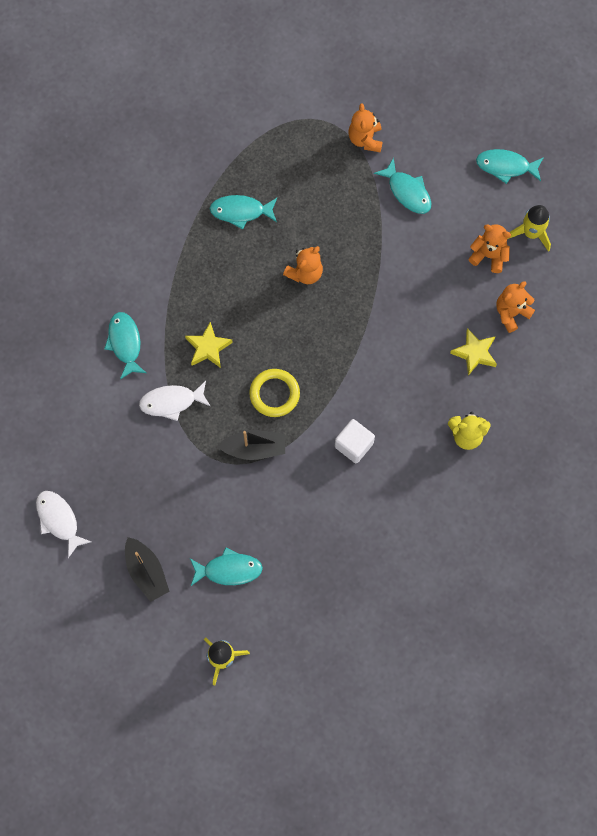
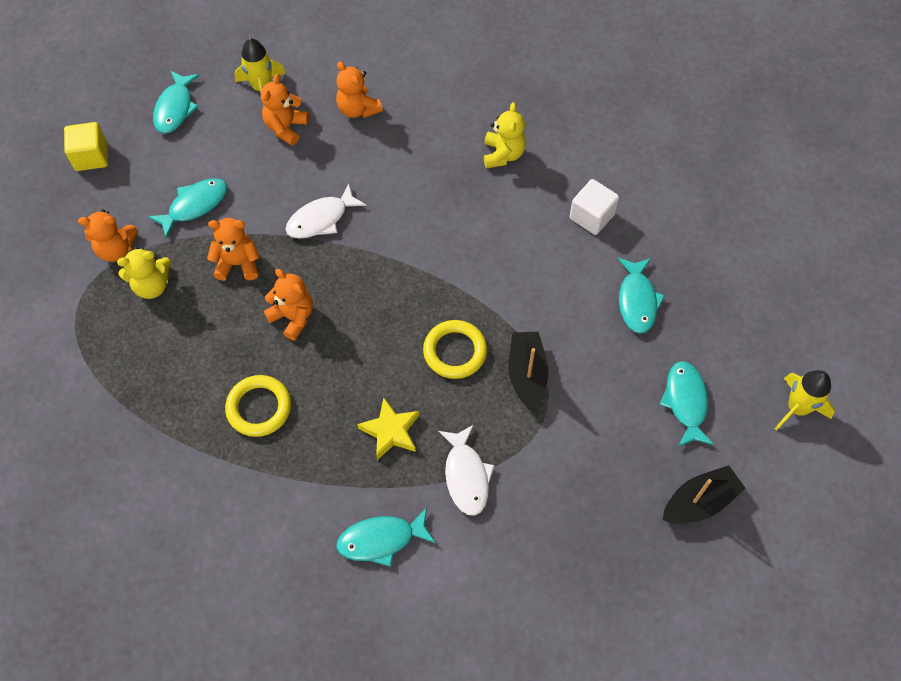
camera: 90 degrees left, 10 degrees down
(59, 520) = (640, 622): white fish -> white fish (321, 219)
(228, 254) = (259, 408): none -> yellow ring
(241, 211) = (199, 393): turquoise fish -> turquoise fish (637, 300)
(332, 169) = (152, 285): none -> yellow teddy bear
(353, 229) = (238, 264): none -> orange teddy bear
(354, 445) = (518, 265): white cube -> white cube (591, 216)
(453, 109) = (91, 157): none -> yellow cube
(474, 353) = (405, 144): yellow star -> none

